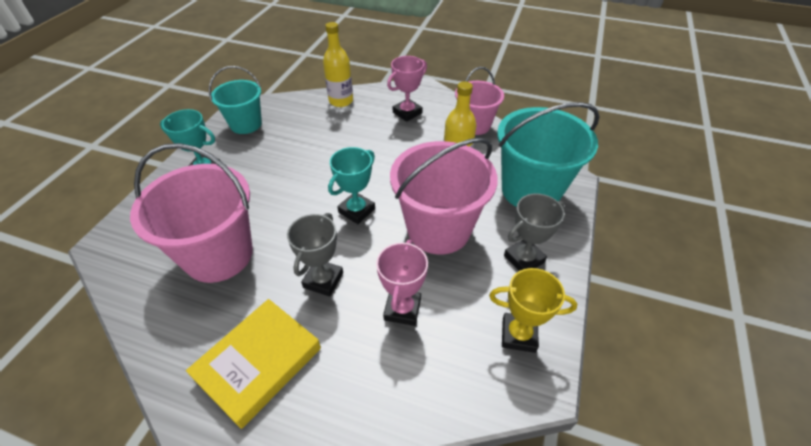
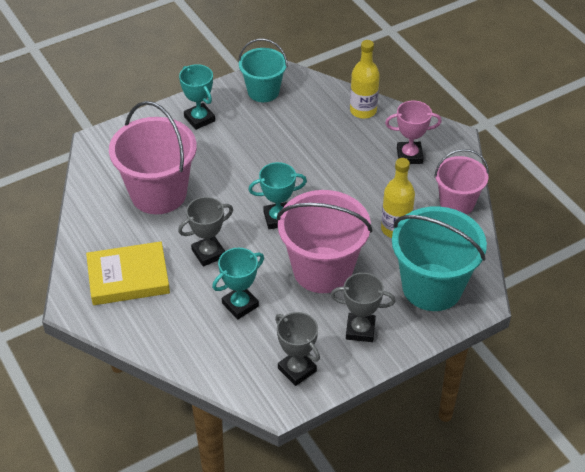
camera: 40 degrees right, 0 degrees up
(402, 309) = (240, 305): pink trophy -> turquoise trophy
(518, 335) = (297, 369): yellow trophy -> grey trophy

